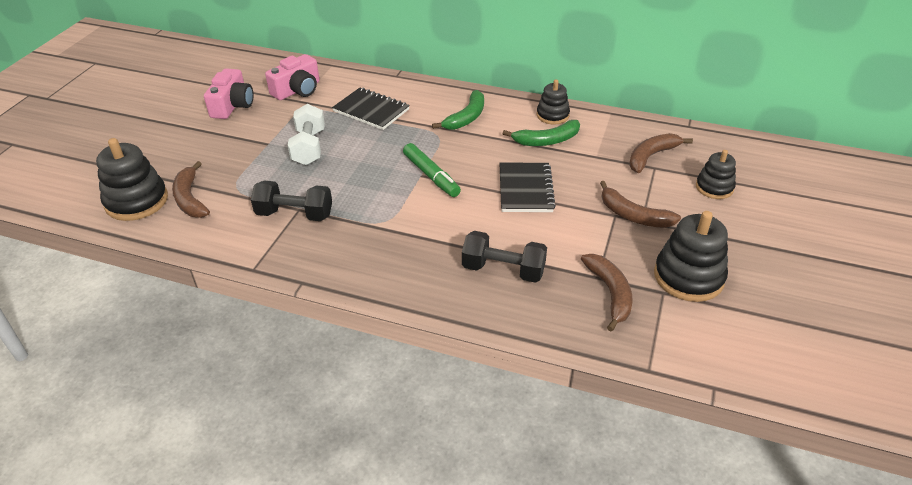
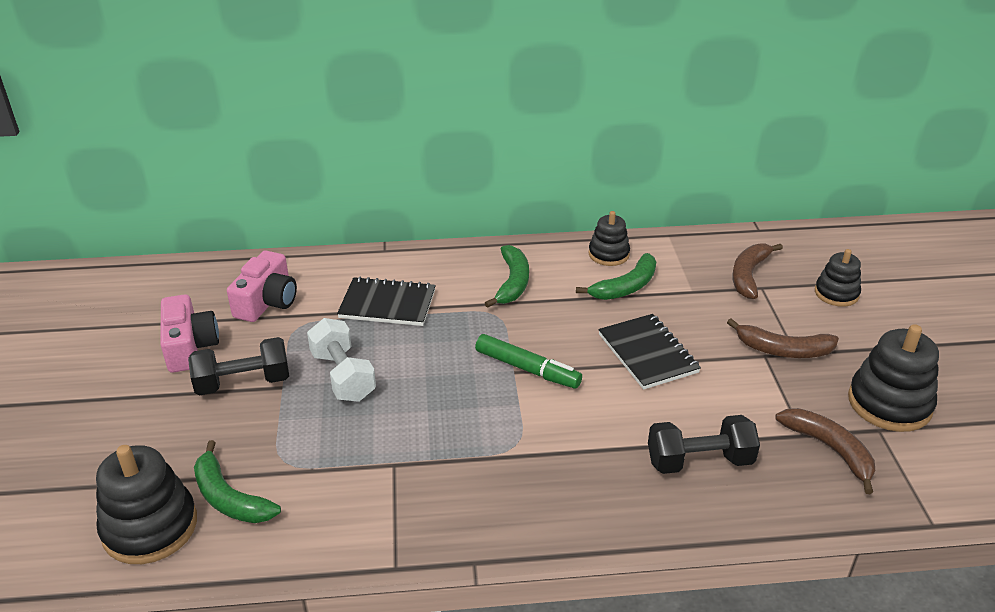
camera: 25 degrees left, 5 degrees down
(190, 198) = (229, 497): brown banana -> green banana
(295, 214) = (394, 473): black dumbbell -> black dumbbell (243, 382)

